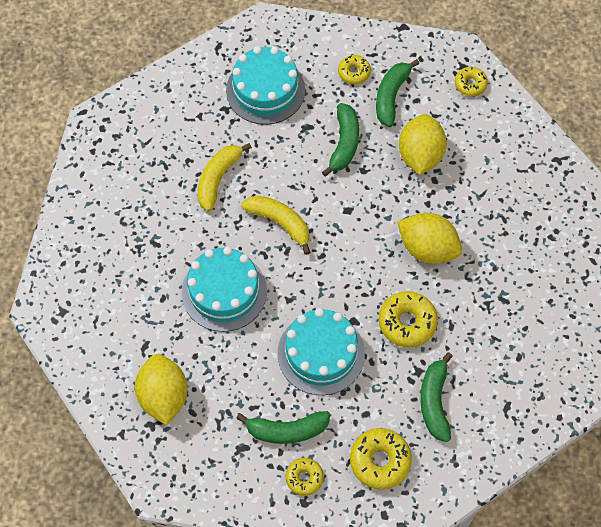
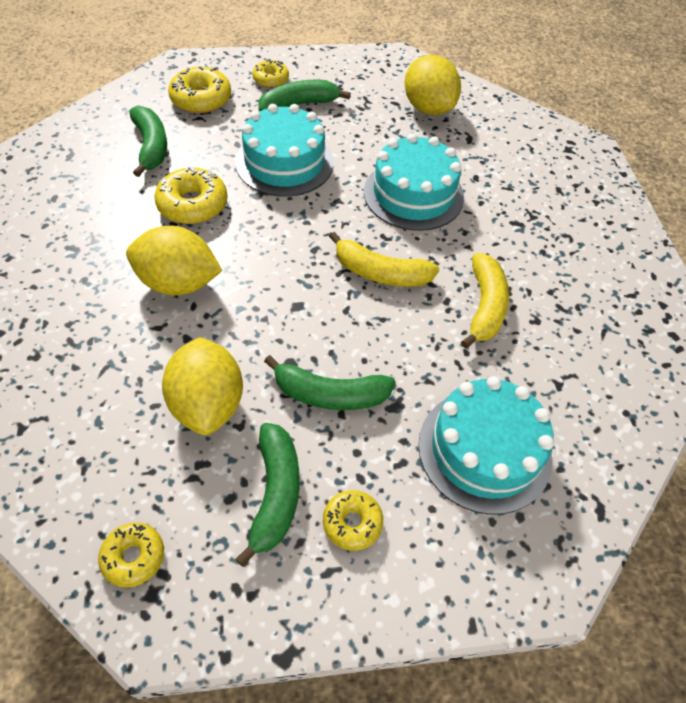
camera: 160 degrees right, 10 degrees down
(344, 143) = (330, 394): green banana -> green banana turned 75 degrees counterclockwise

